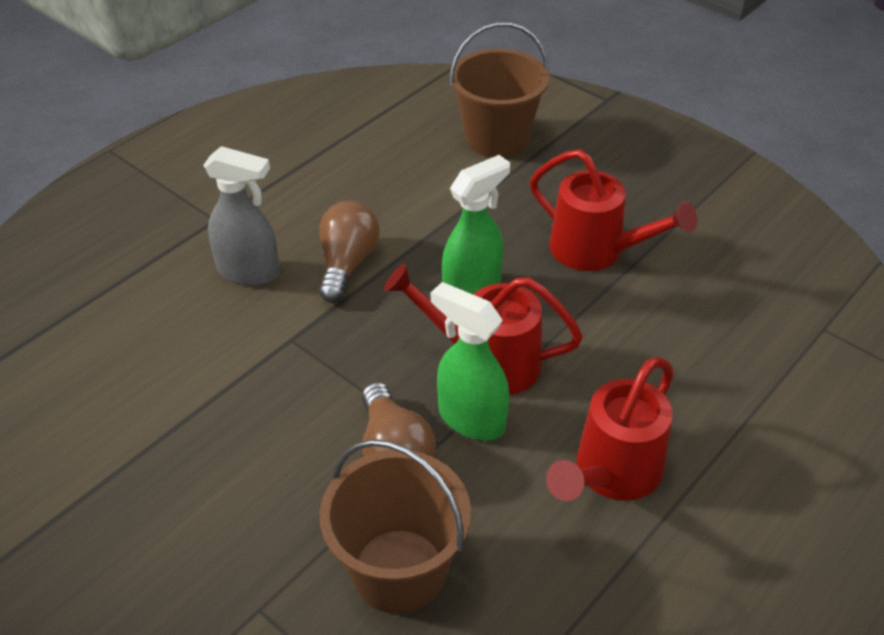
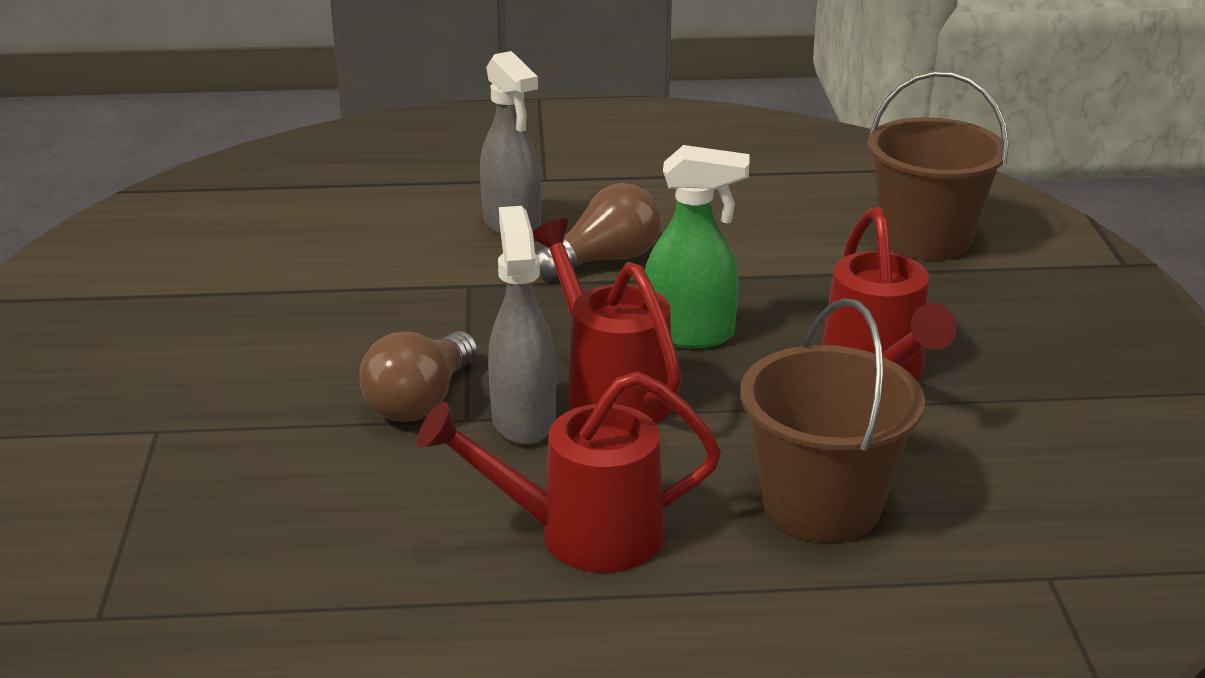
camera: 45 degrees right, 15 degrees down
(399, 571) = (288, 475): brown bucket -> brown bucket (821, 506)
(471, 419) = (523, 419): green spray bottle -> grey spray bottle

